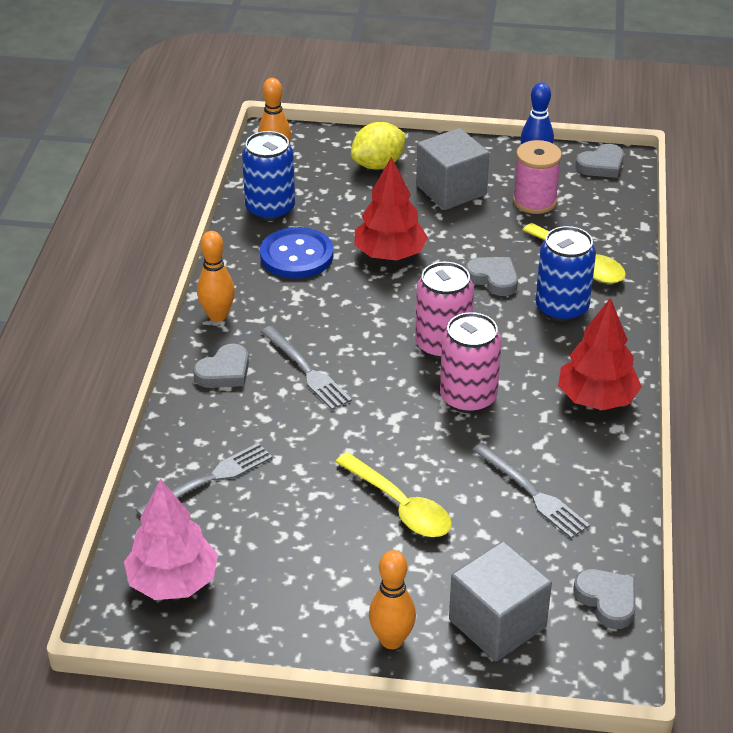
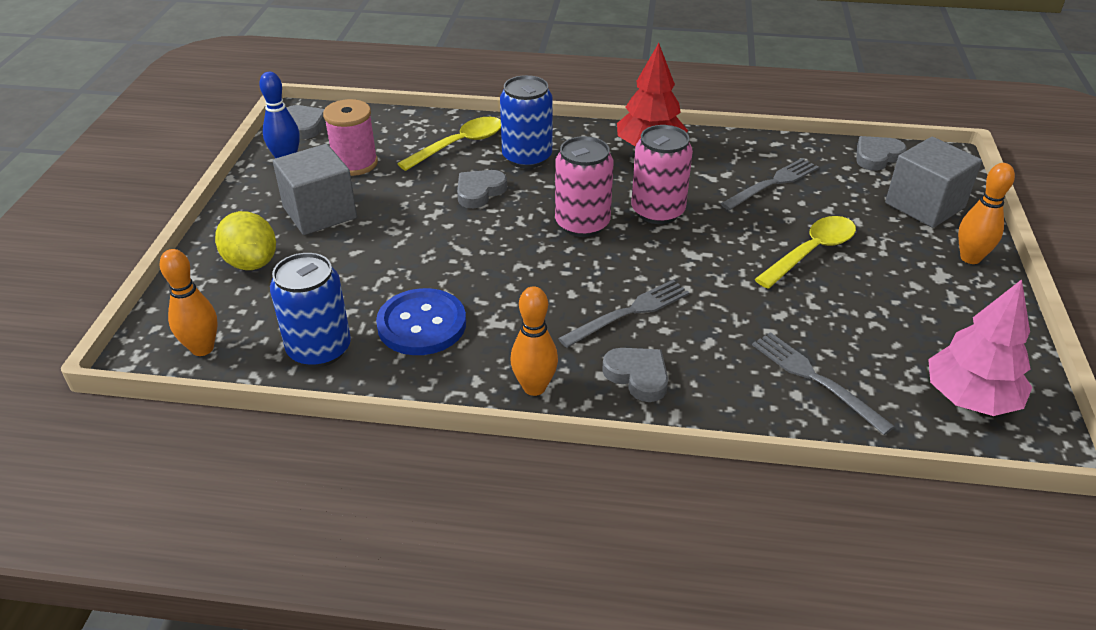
camera: 90 degrees left, 0 degrees up
(390, 254) = (430, 255): red tree -> none

